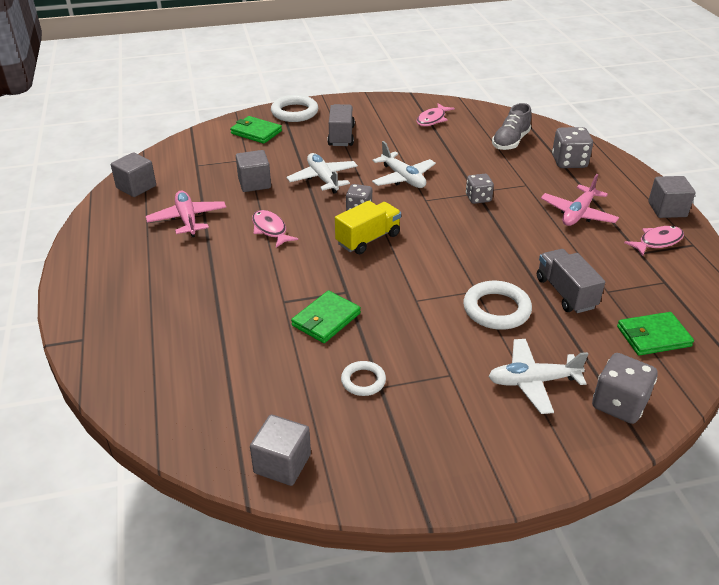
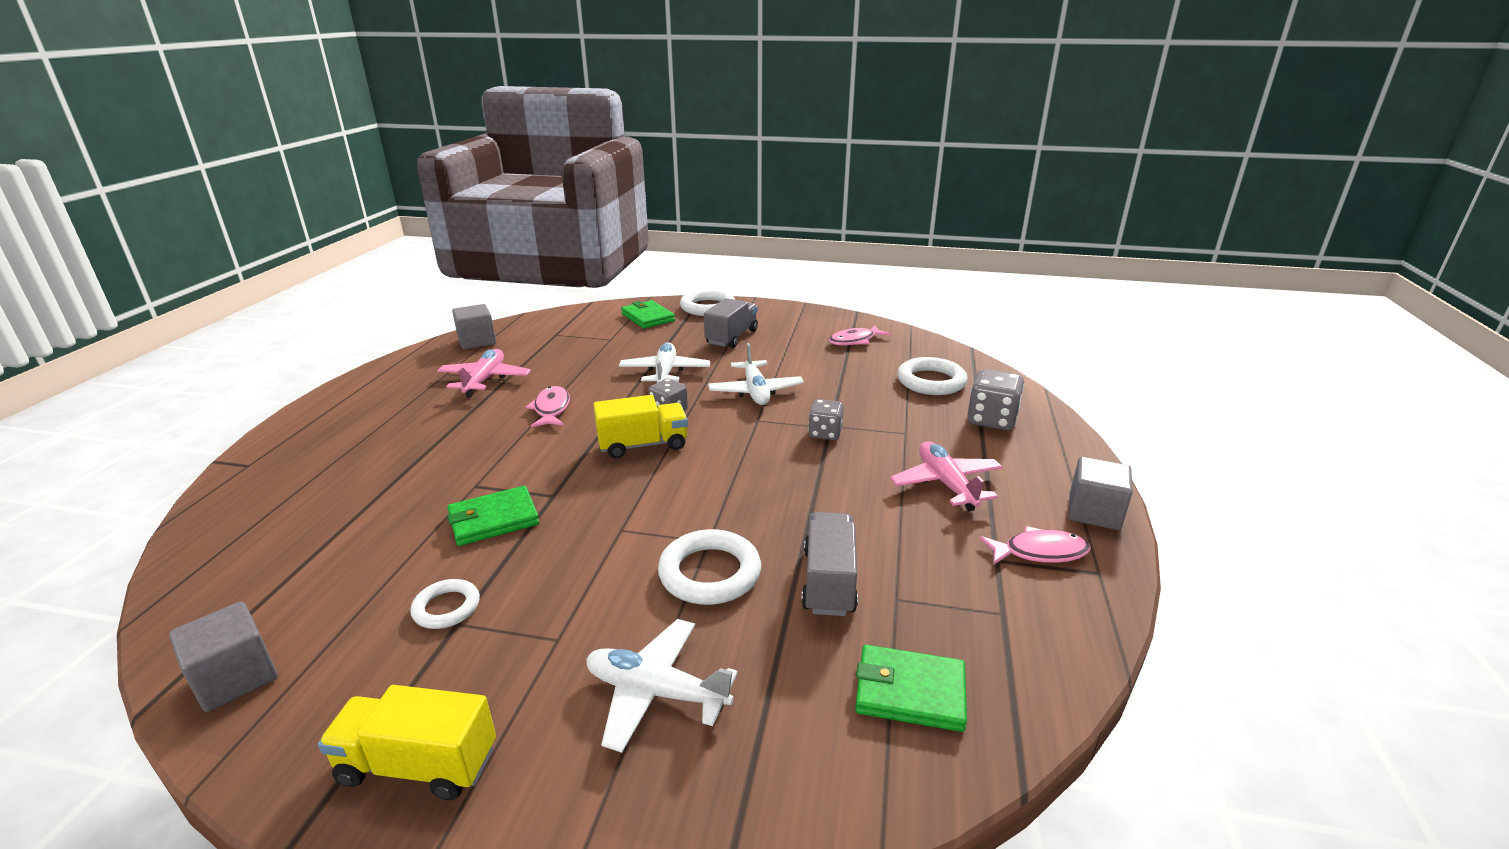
camera: 25 degrees right, 10 degrees down
(254, 183) = (590, 362): grey cube -> none
(448, 461) = (418, 765): none -> yellow truck
(510, 142) = (931, 381): grey shoe -> white ring
(578, 214) = (946, 484): pink plane -> pink plane turned 105 degrees clockwise
(619, 404) = (751, 783): grey dice -> none

